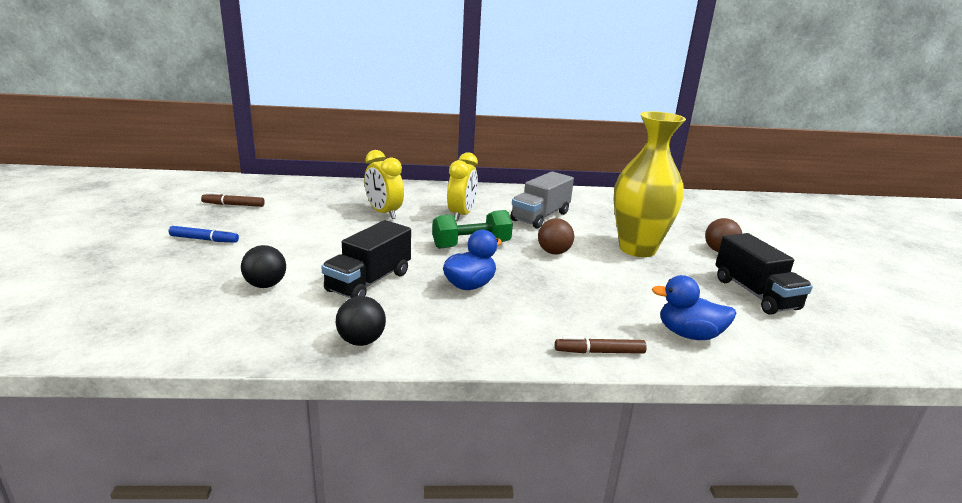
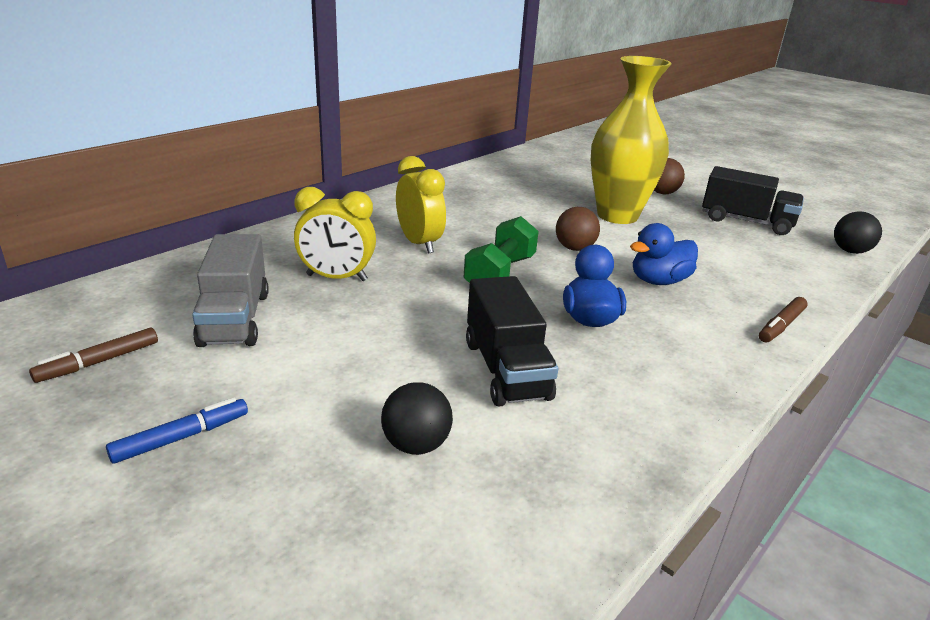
camera: 45 degrees left, 5 degrees up
(361, 341) = (642, 438): black ball -> black ball (850, 251)
(540, 216) = (489, 214): grey truck -> grey truck (235, 319)
(689, 334) = (785, 277): blue duck -> blue duck (658, 281)

